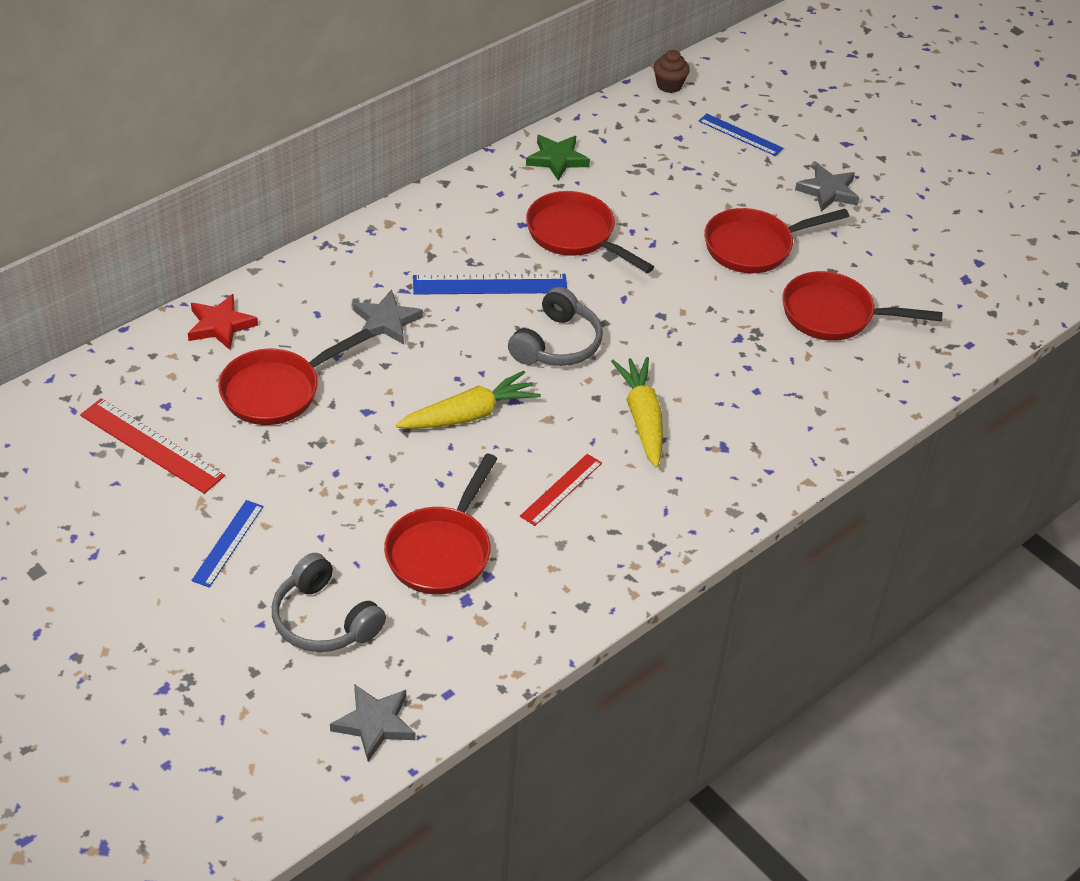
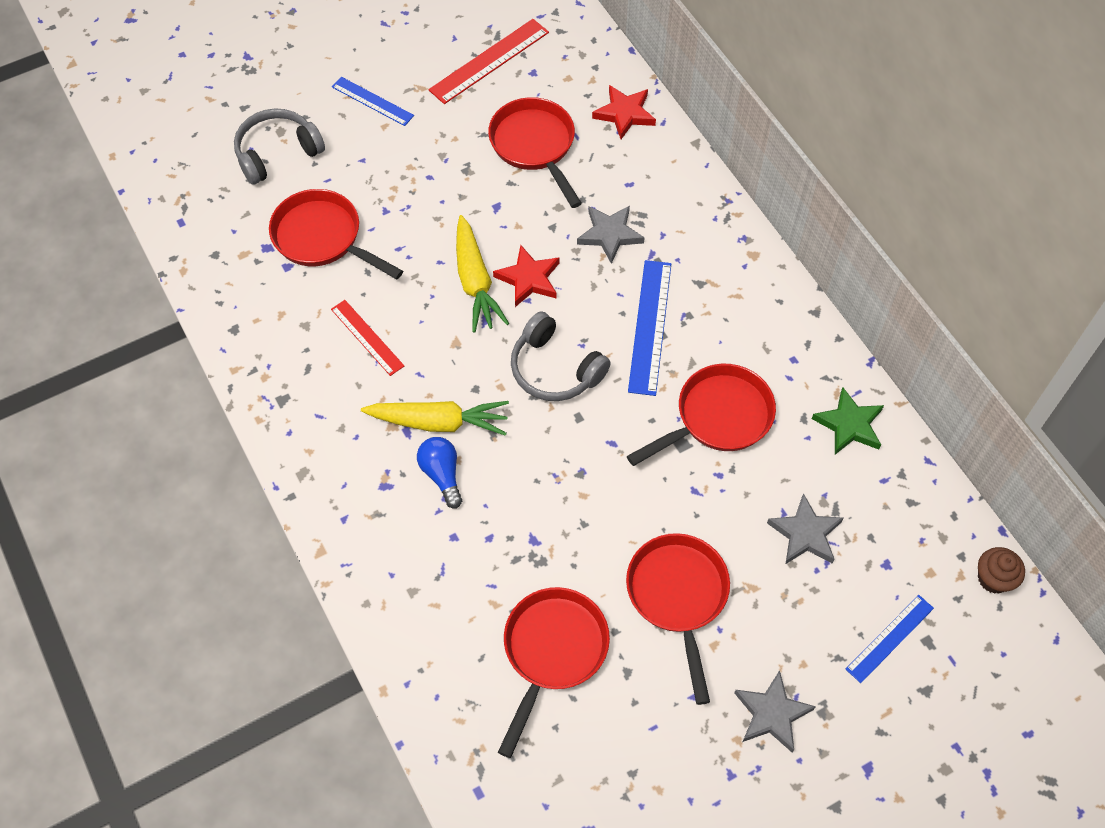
camera: 105 degrees right, 15 degrees up
(374, 724) = (170, 173): grey star -> grey star (805, 533)
(455, 375) = (529, 279): none -> red star
(697, 408) = (442, 474): none -> blue light bulb

